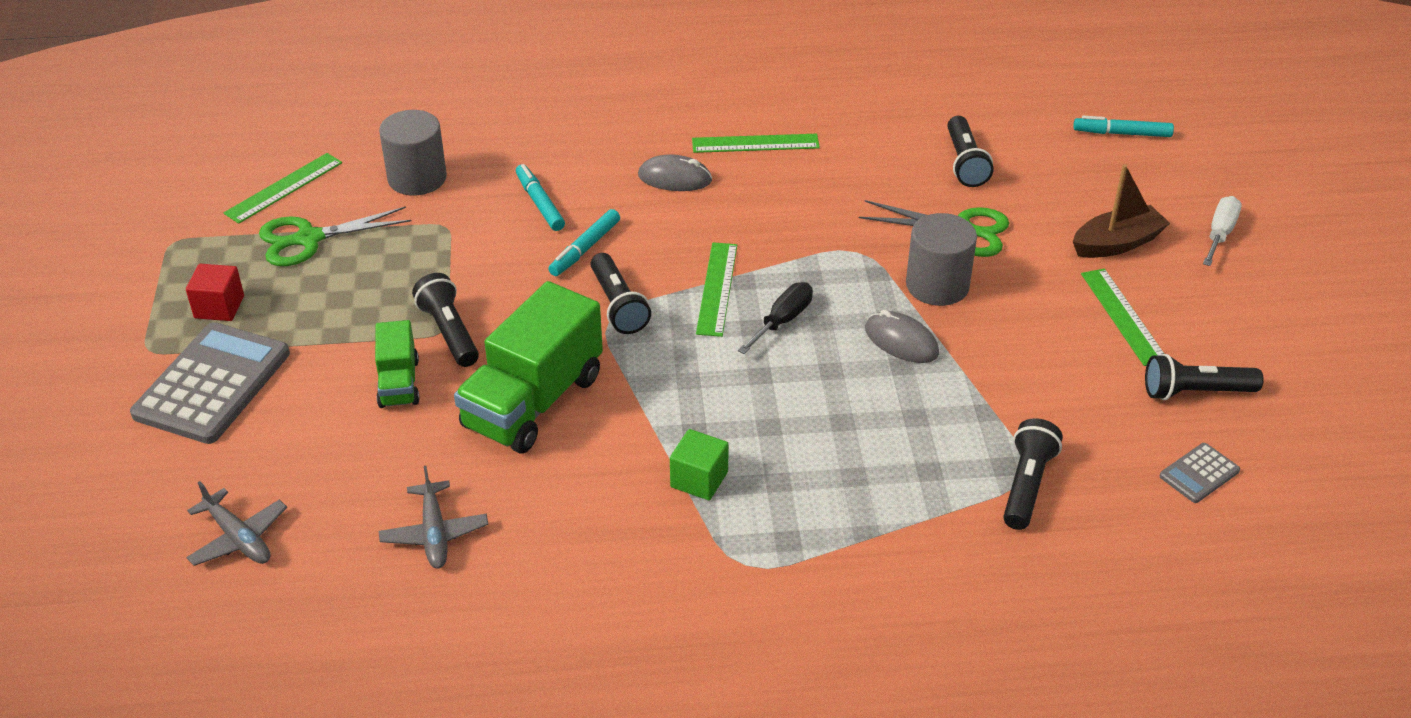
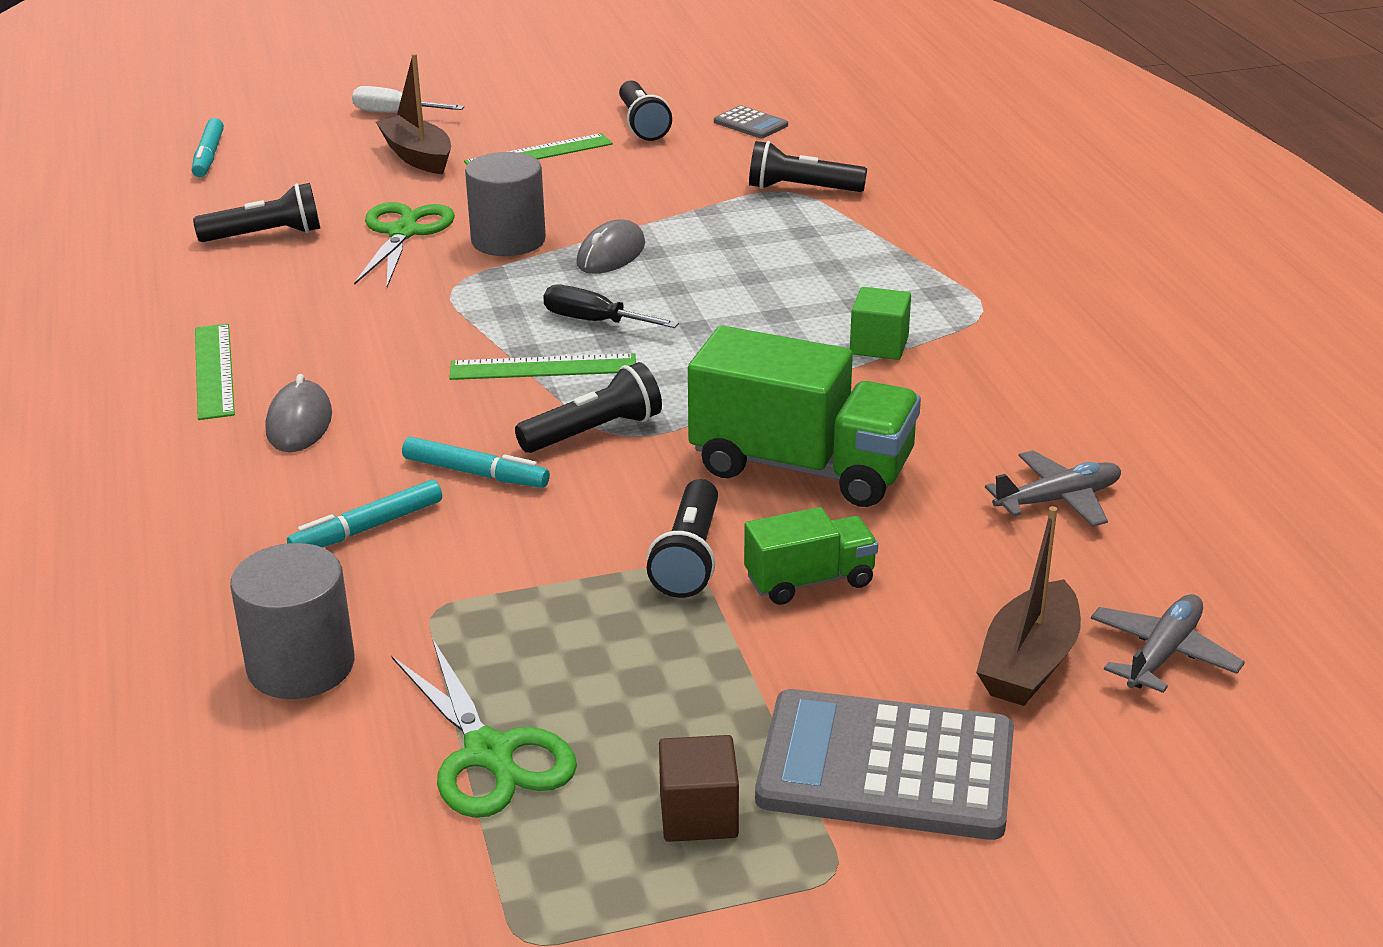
camera: 100 degrees left, 10 degrees down
(219, 307) = (698, 815): red cube -> brown cube
(265, 468) = (1028, 663): none -> brown boat
(284, 188) = (335, 827): green ruler -> none
(449, 332) = (689, 557): black flashlight -> black flashlight turned 45 degrees counterclockwise

